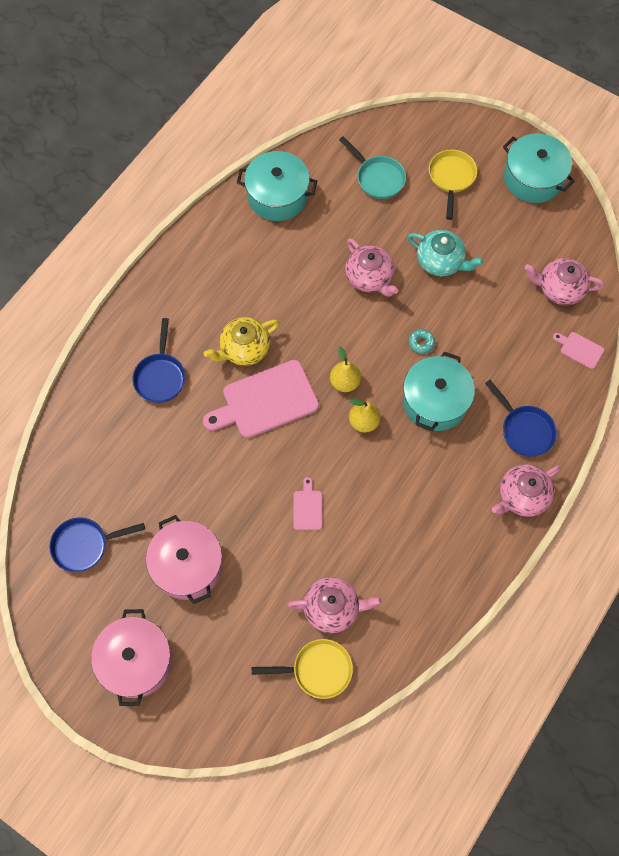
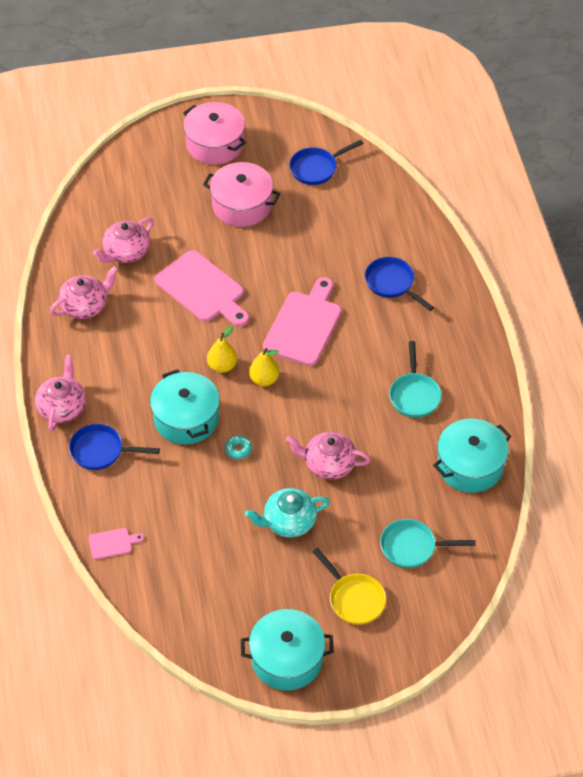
camera: 135 degrees right, 15 degrees down
(85, 545) = (316, 168): blue pan -> blue pan turned 150 degrees counterclockwise
(244, 349) = (358, 344): yellow teapot -> none
(253, 275) = (414, 395): none -> turquoise pan
(307, 507) = (202, 289): pink cutting board -> pink cutting board, size x2.18
(317, 670) = (101, 217): yellow pan -> none
(559, 289) = (172, 579): pink teapot -> pink teapot (85, 306)

